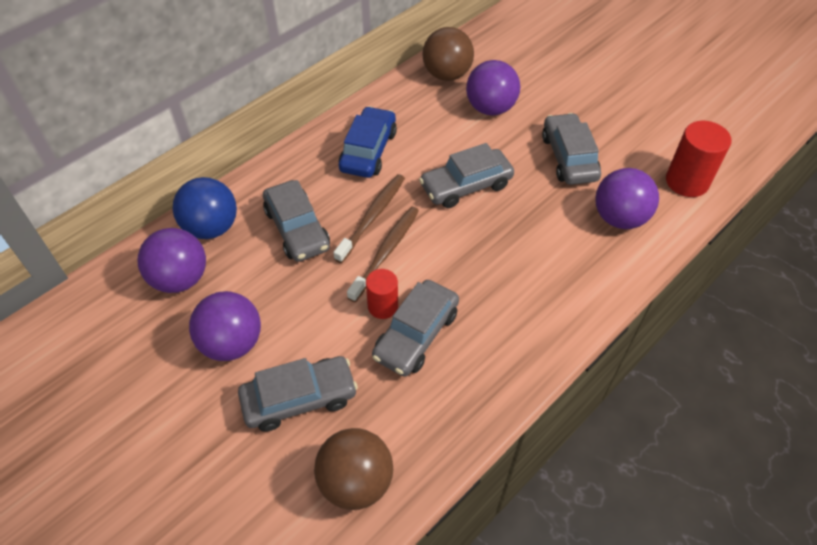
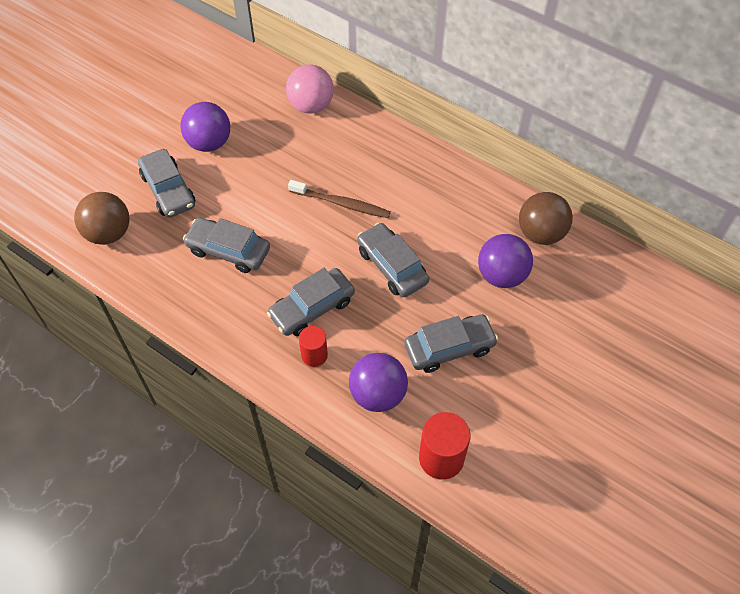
camera: 80 degrees right, 5 degrees up
(180, 279) = (260, 101): purple ball -> none
(211, 227) = (311, 105): blue ball -> pink ball
(297, 229) = (319, 157): grey car -> grey car (312, 308)
(368, 151) = (418, 188): blue car -> none
(383, 306) = (252, 225): red cylinder -> red cylinder (314, 355)
(386, 251) = (306, 219): brown toothbrush -> none

